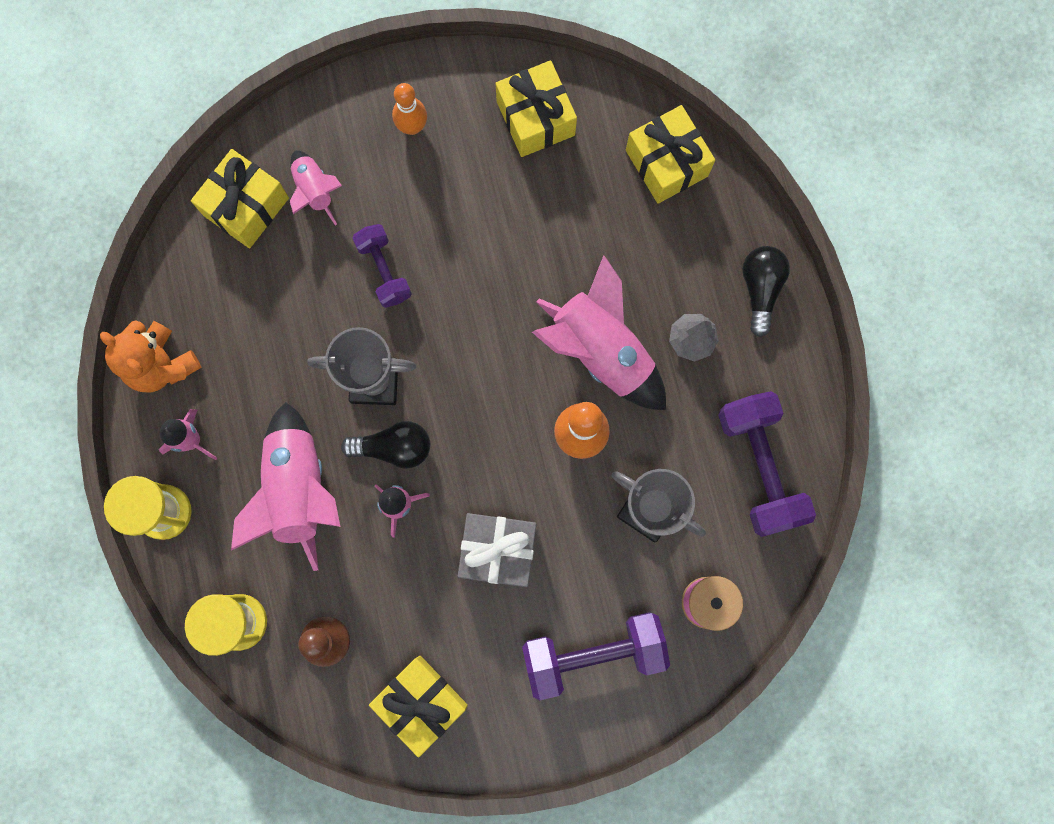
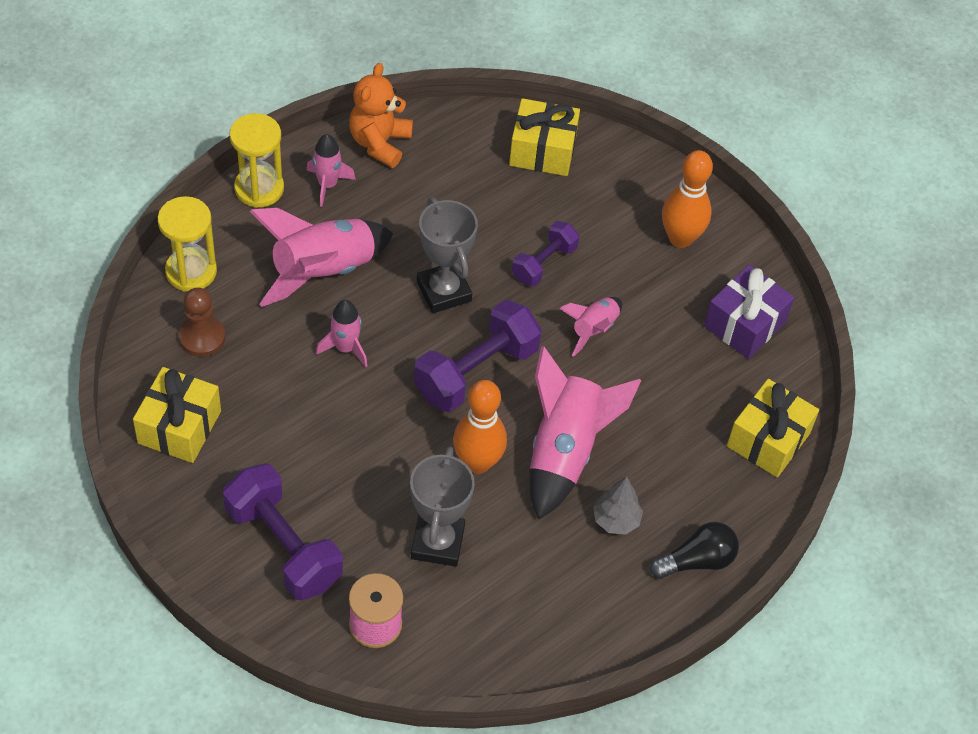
camera: 60 degrees right, 25 degrees down
(314, 191) = (583, 191): pink rocket -> pink rocket (593, 329)
(394, 447) = (394, 326): black light bulb -> none
(412, 127) = (680, 238): orange bowling pin -> orange bowling pin, size x1.50
(498, 551) = (341, 437): grey gift -> none
(535, 118) = (744, 324): yellow gift -> purple gift
(760, 467) = (527, 623): purple dumbbell -> purple dumbbell (476, 372)

